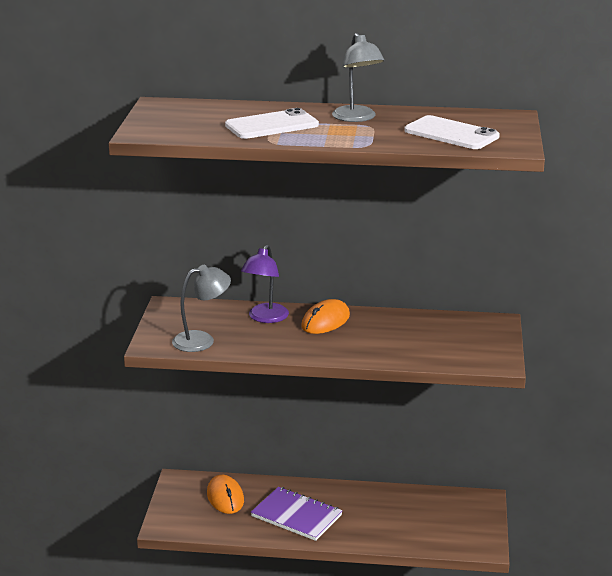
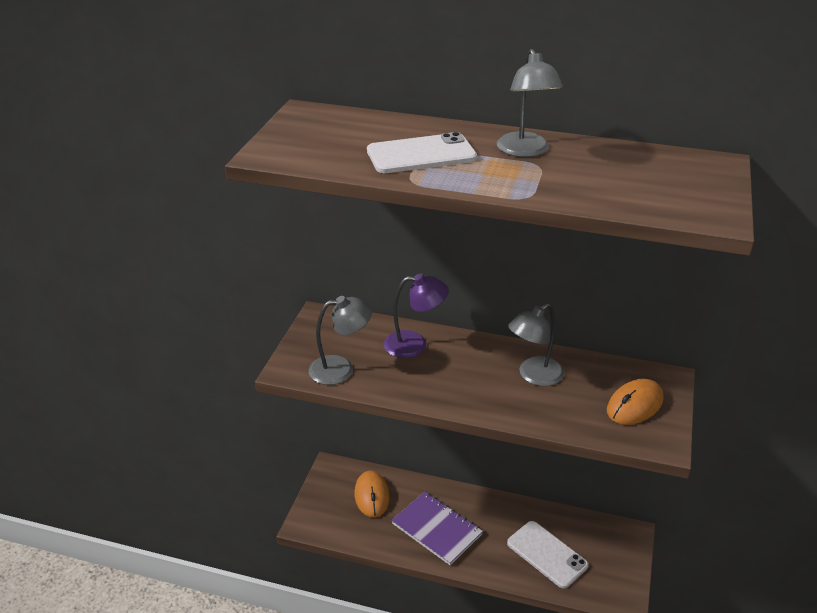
camera: 10 degrees right, 10 degrees up
(265, 318) = (414, 345): purple lamp -> purple lamp turned 120 degrees counterclockwise
(325, 321) = (477, 356): orange mouse -> orange mouse (634, 405)
(379, 330) = (534, 376): none -> grey lamp
(451, 134) = (636, 186): white phone -> white phone (547, 554)

